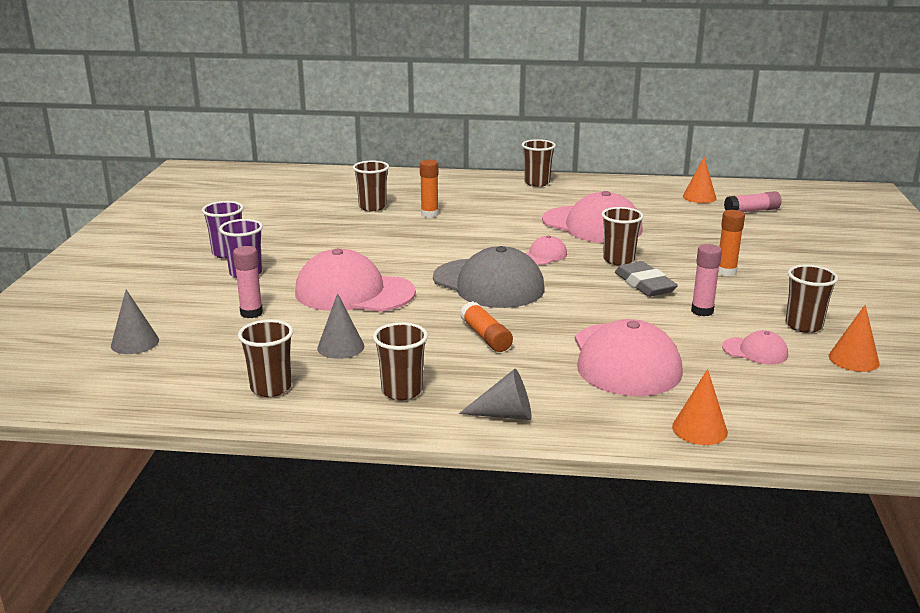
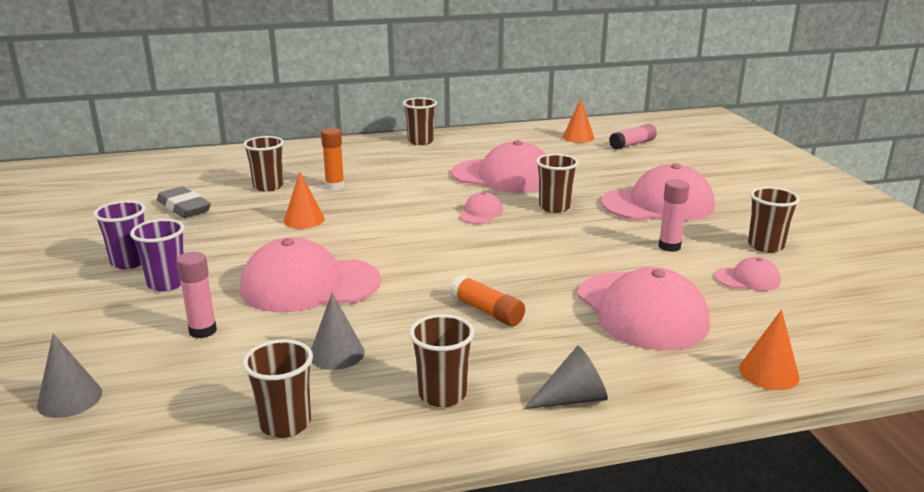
camera: 20 degrees left, 0 degrees up
(488, 284) = (448, 252): grey cap -> none
(644, 284) = (597, 228): grey eraser -> grey eraser (184, 207)
(726, 272) = (658, 204): orange glue stick -> pink cap
(853, 359) = (833, 272): orange cone -> orange cone (304, 220)

